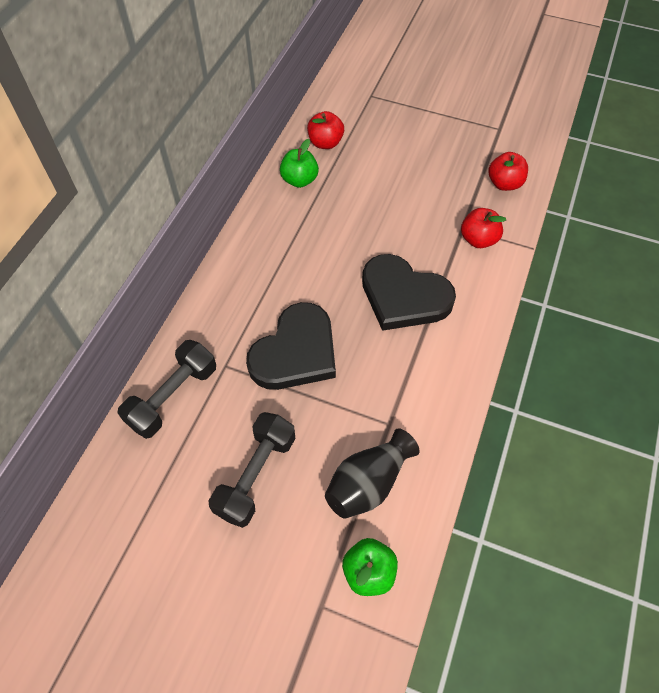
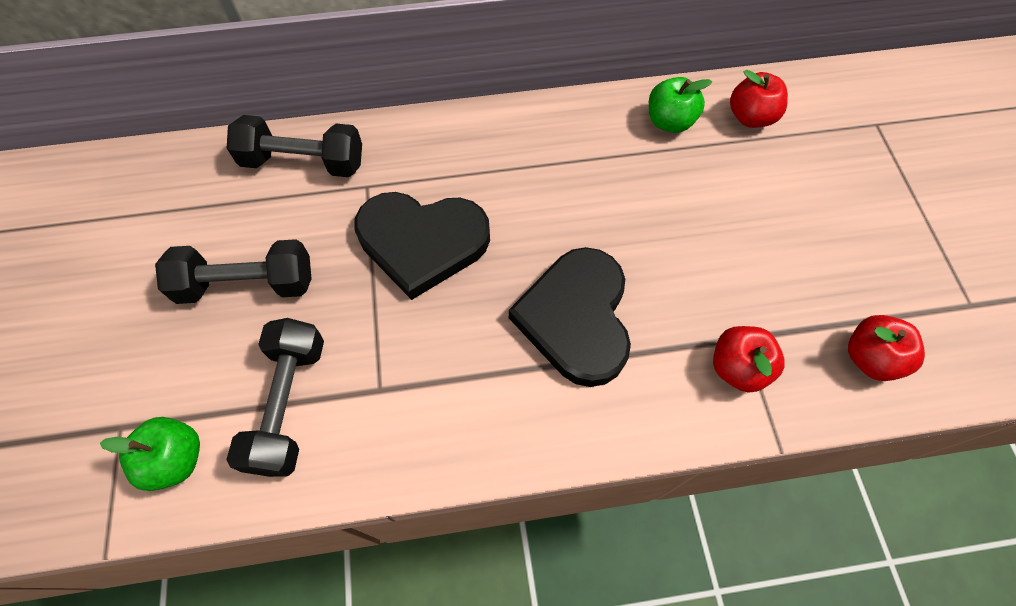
camera: 60 degrees right, 5 degrees up
(368, 483) = (288, 404): black vase -> black dumbbell

